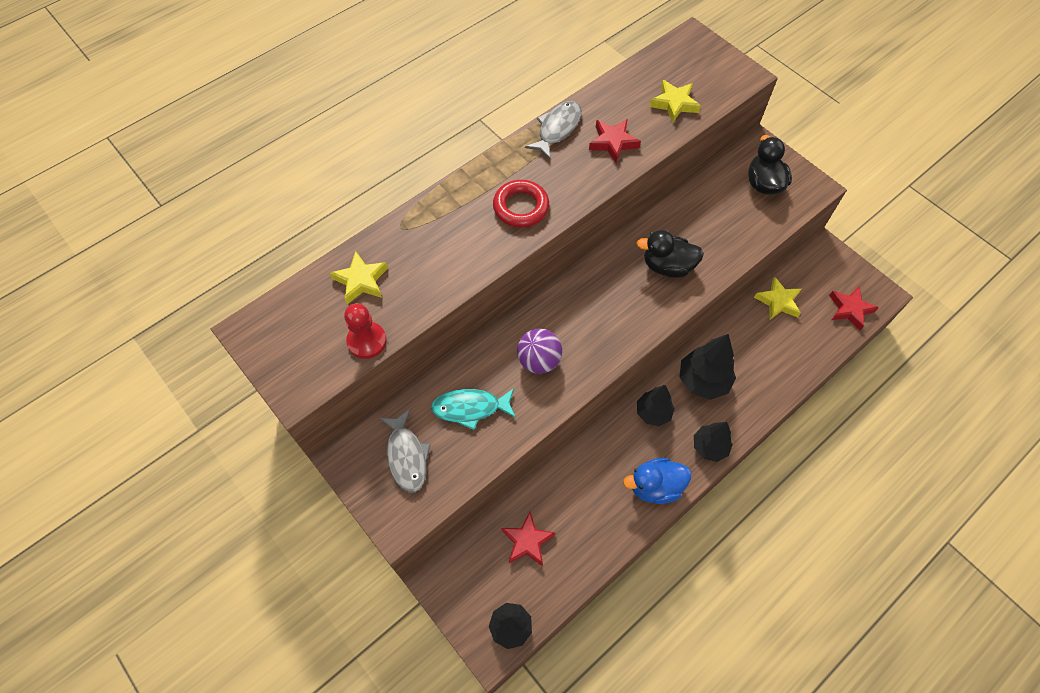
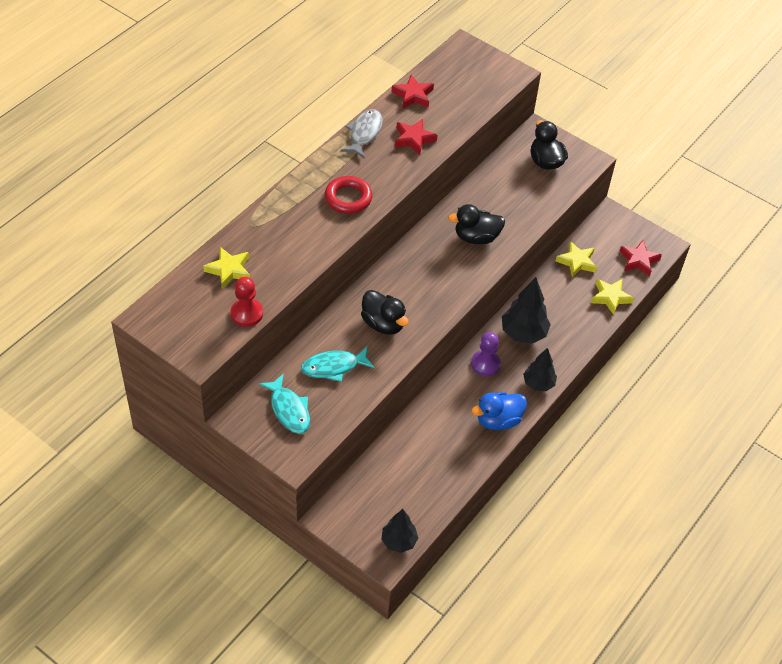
camera: 15 degrees left, 10 degrees down
(407, 456) = (289, 410): grey fish -> turquoise fish
(527, 541) = (398, 477): red star -> red star (413, 95)
(539, 361) = (383, 324): purple ball -> black duck
(653, 413) = (485, 364): black tree -> purple pawn
(674, 104) = (459, 102): yellow star -> yellow star (610, 297)

